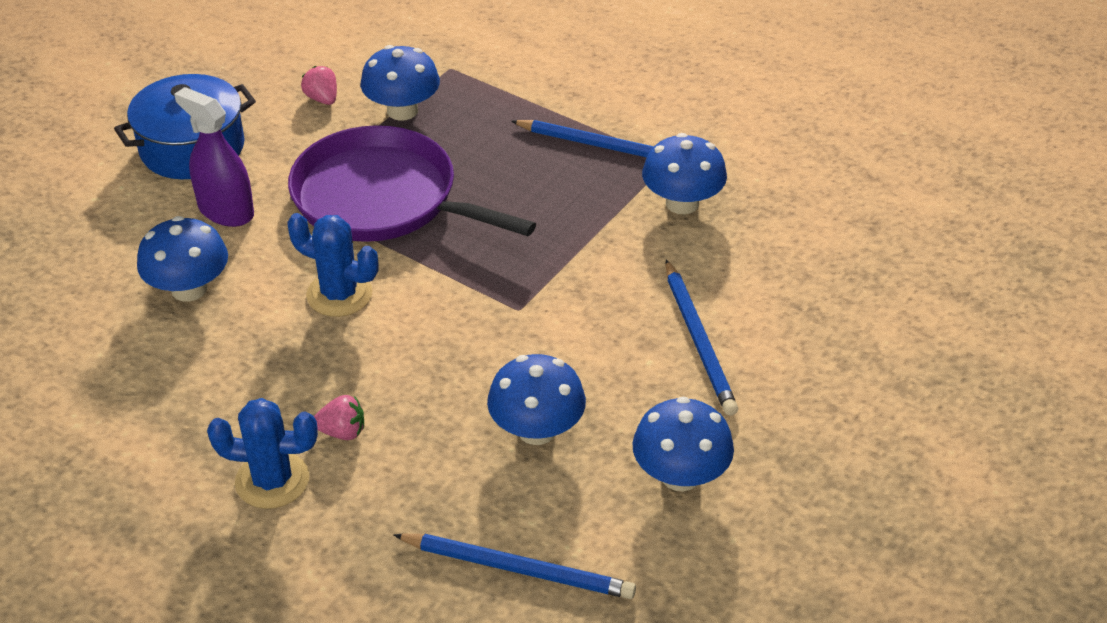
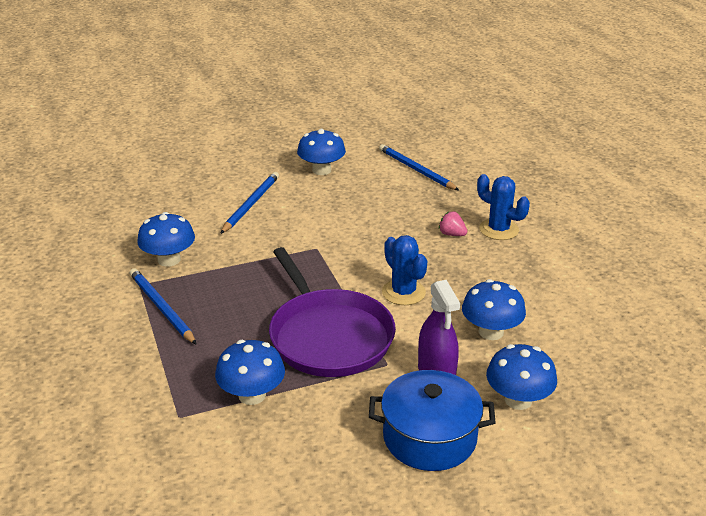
camera: 145 degrees left, 10 degrees down
(322, 99) = (298, 435): pink strawberry -> none
(536, 430) = (362, 203): blue mushroom -> blue mushroom (518, 400)

